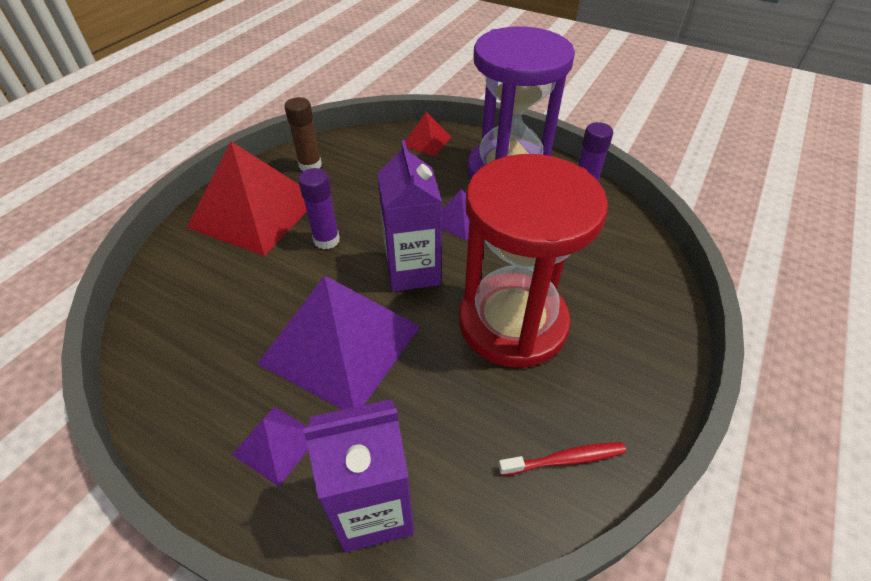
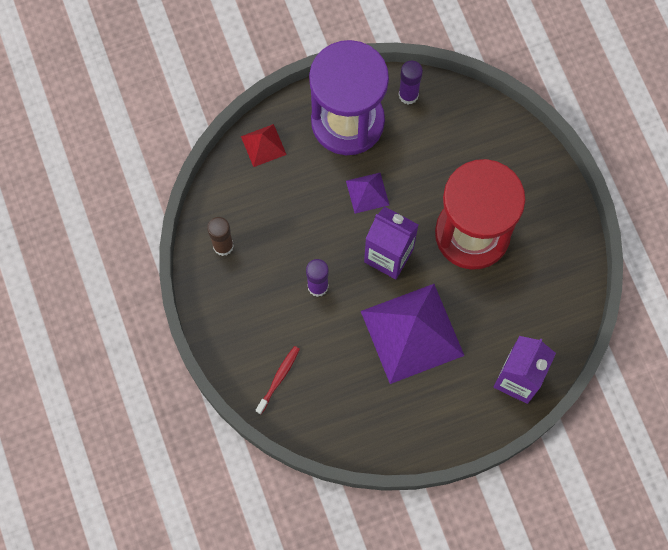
camera: 50 degrees left, 25 degrees up
(255, 212) = (248, 314): red pyramid -> none
(276, 444) = (450, 401): purple pyramid -> none
(565, 459) = (563, 279): red toothbrush -> red toothbrush (278, 378)

